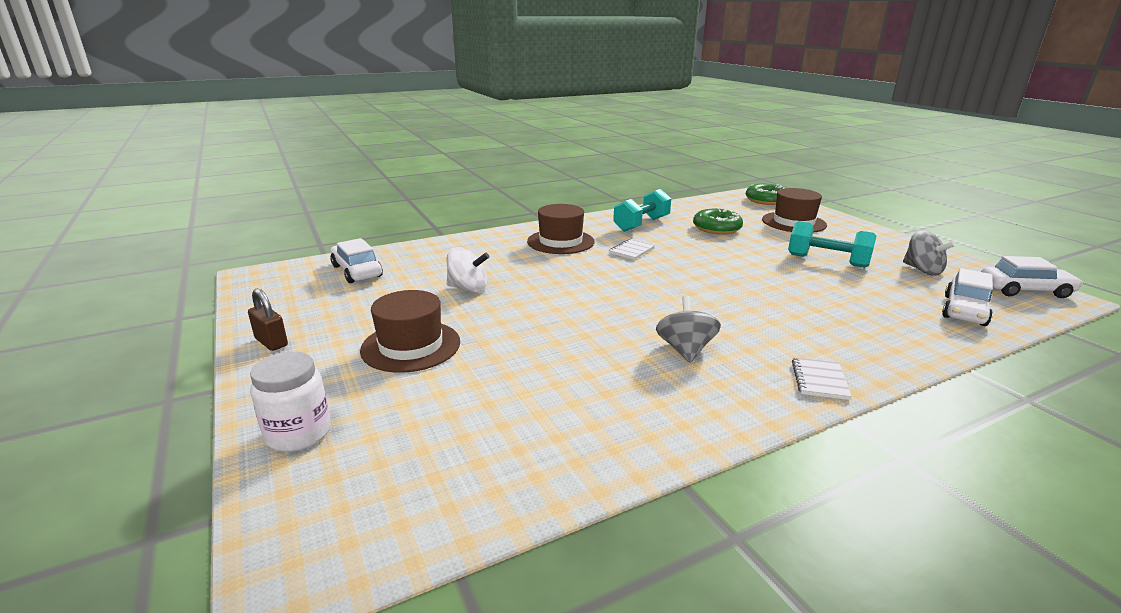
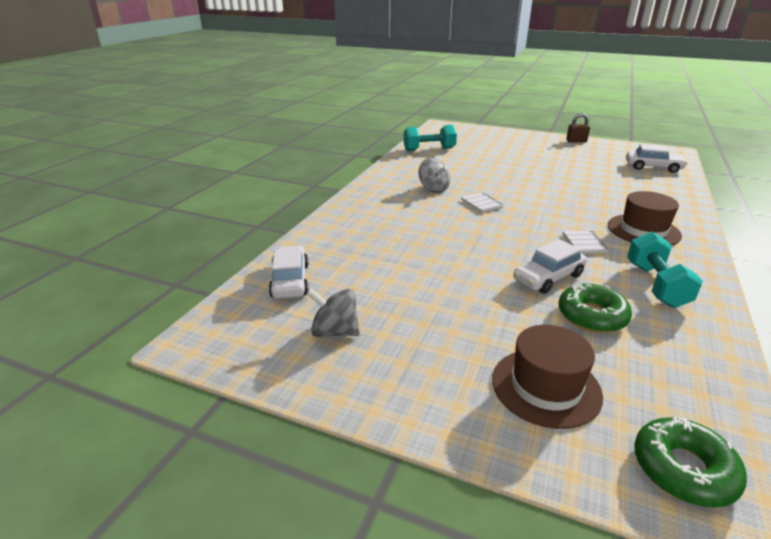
camera: 140 degrees right, 5 degrees up
(298, 434) = (498, 133): white jar -> none
(411, 346) = (533, 155): brown hat -> none
(468, 288) = (584, 179): white spinning top -> none
(819, 380) = (361, 197): white notebook -> white notebook (481, 204)
(827, 261) = (431, 304): turquoise dumbbell -> turquoise dumbbell (429, 149)
(1025, 290) = (227, 340): white car -> white car (548, 278)

